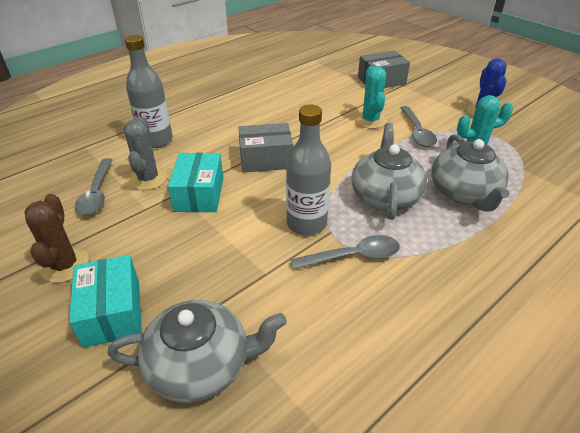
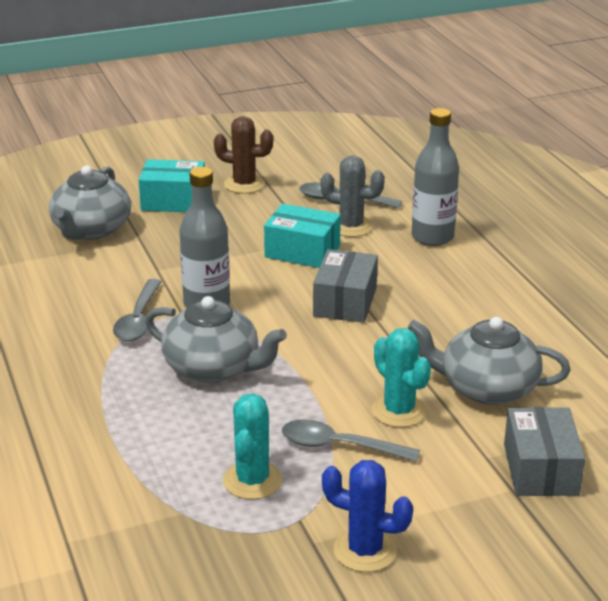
camera: 110 degrees right, 10 degrees down
(370, 120) = (399, 411): turquoise cactus -> turquoise cactus turned 45 degrees clockwise
(464, 193) = (173, 431): grey teapot -> grey teapot (486, 388)

